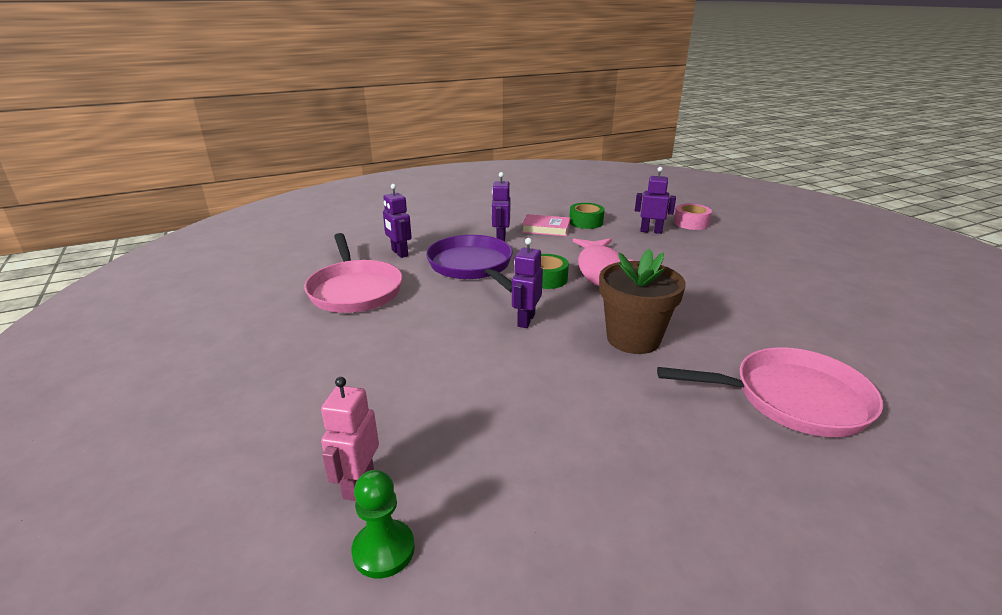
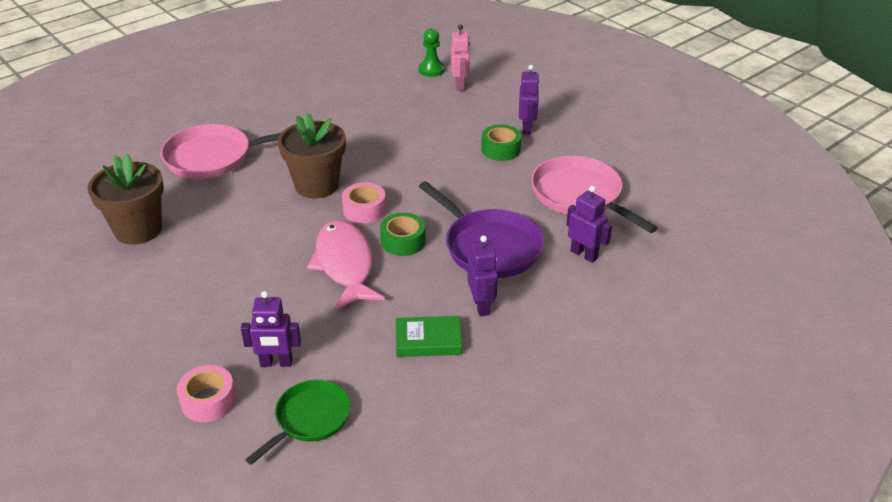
camera: 165 degrees right, 10 degrees up
(526, 320) = (408, 189): purple robot -> purple robot (527, 128)
(546, 229) = (428, 340): pink book -> green book
(579, 307) = (364, 210): none -> pink tape
(586, 222) = (373, 371): green tape -> green tape (500, 149)
(626, 212) = (310, 419): none -> green pan
(827, 321) = (138, 230): none -> brown flower pot

